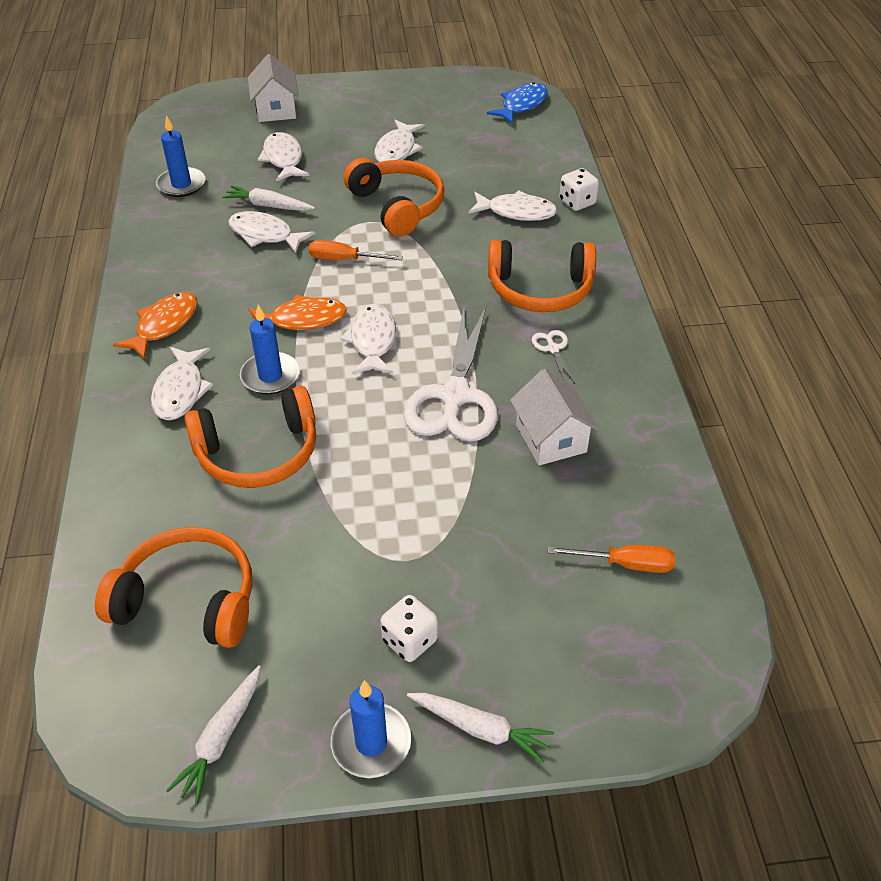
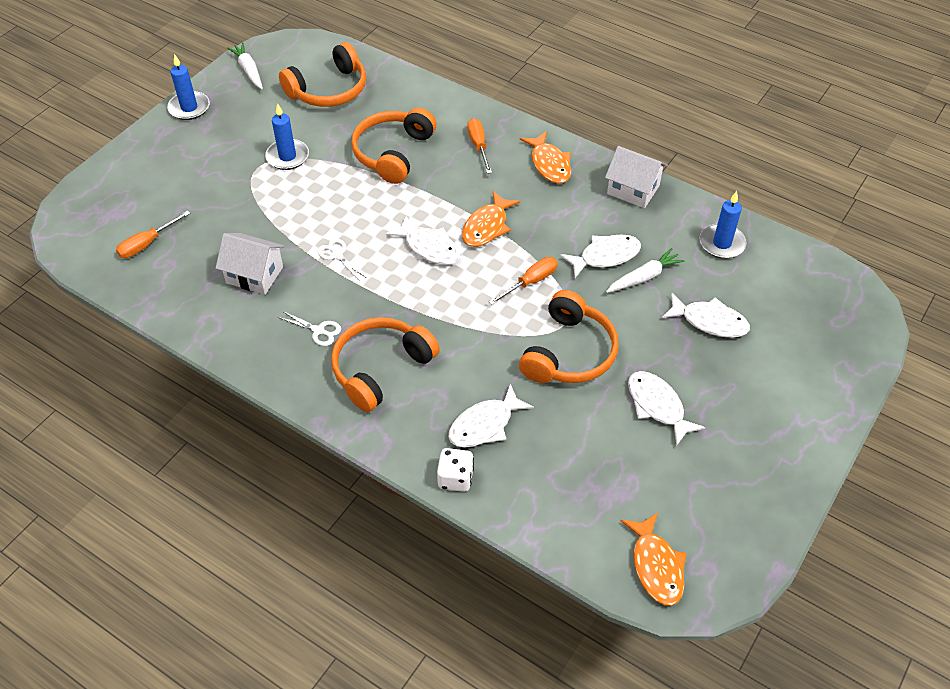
camera: 130 degrees right, 5 degrees up
(180, 391) = (478, 146): white fish -> orange screwdriver
(270, 376) = (449, 186): blue candle -> blue candle (287, 156)
(276, 110) = (806, 361): white house -> white house (633, 189)
(397, 206) = (569, 352): orange headphones -> orange headphones turned 75 degrees counterclockwise
(409, 640) = (215, 144): white dice -> none
(455, 396) = (337, 255): white scissors -> white scissors, size x0.42
(480, 729) = (149, 141): white carrot -> none
(522, 105) = (656, 566): blue fish -> orange fish

